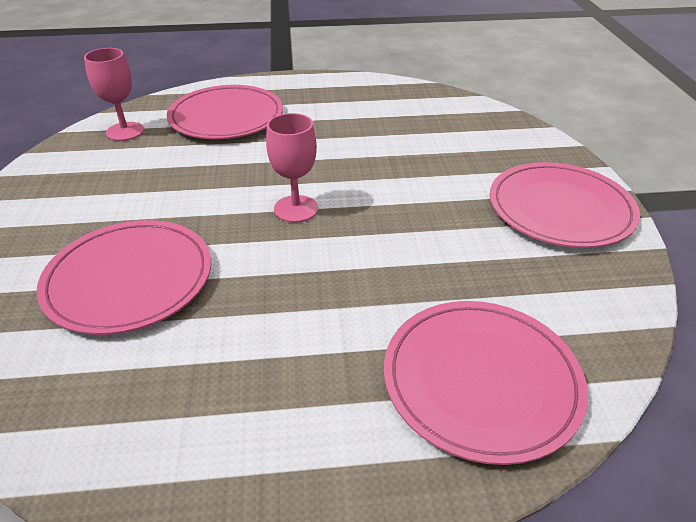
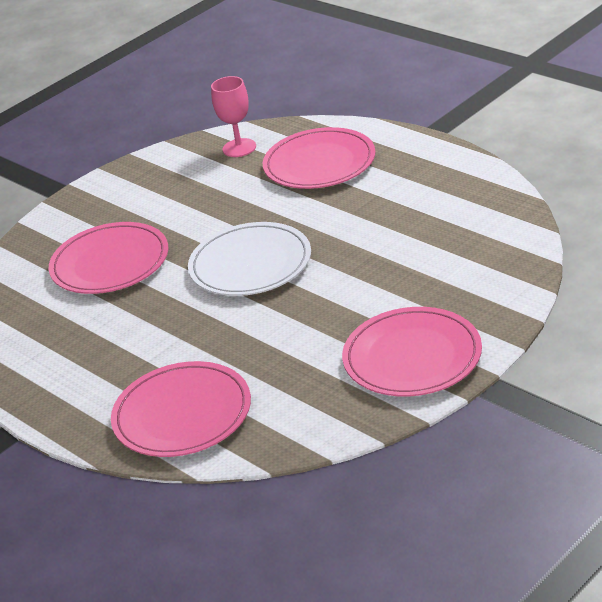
camera: 55 degrees right, 5 degrees down
(296, 209) = (250, 264): pink goblet -> white plate

